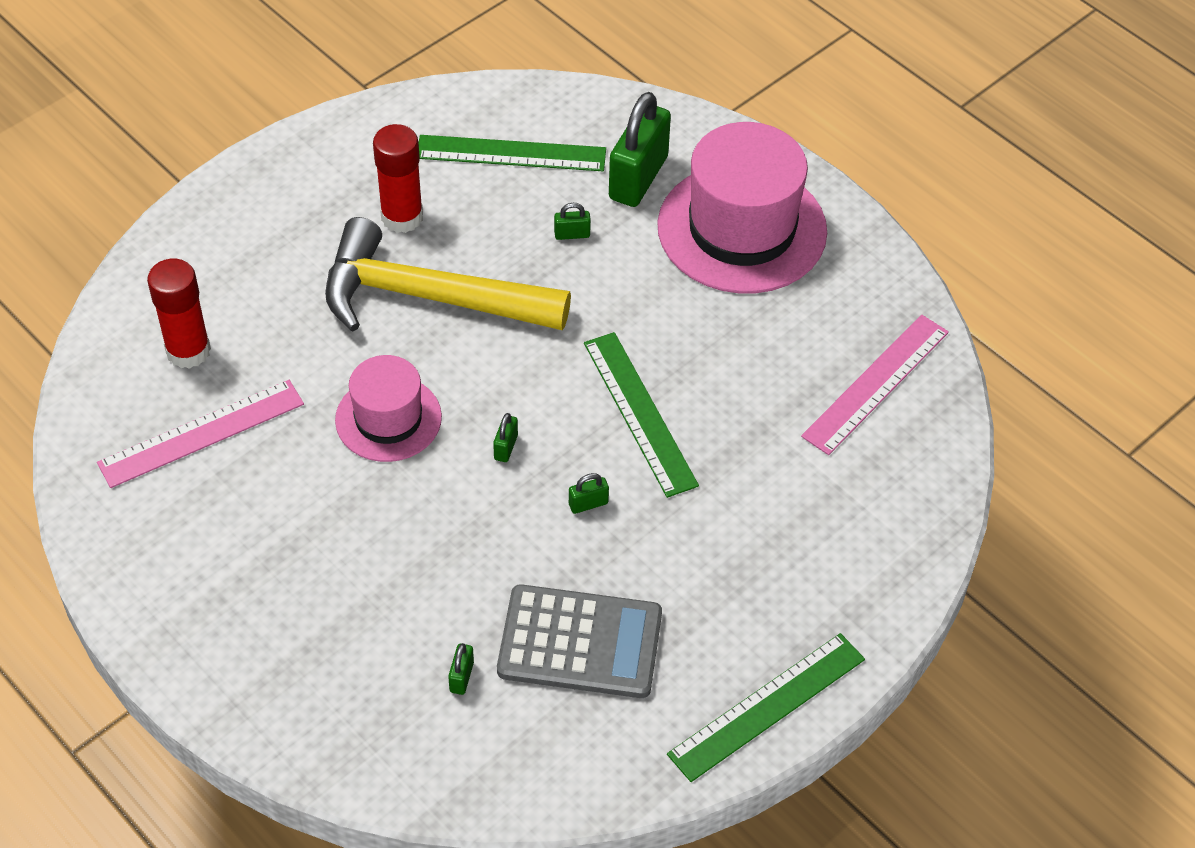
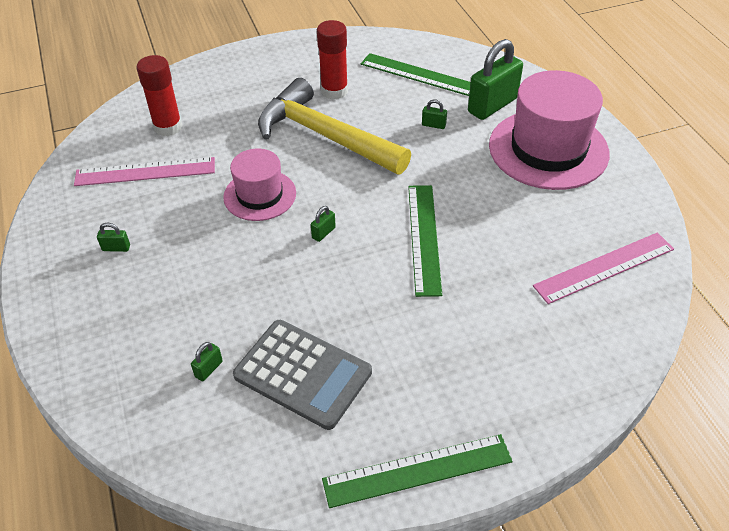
camera: 25 degrees right, 5 degrees down
(588, 504) = (359, 284): green padlock -> green padlock (116, 248)

